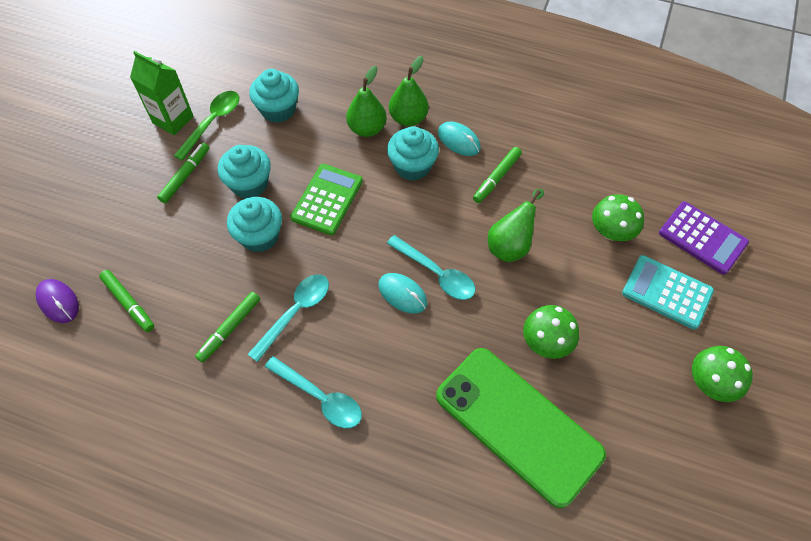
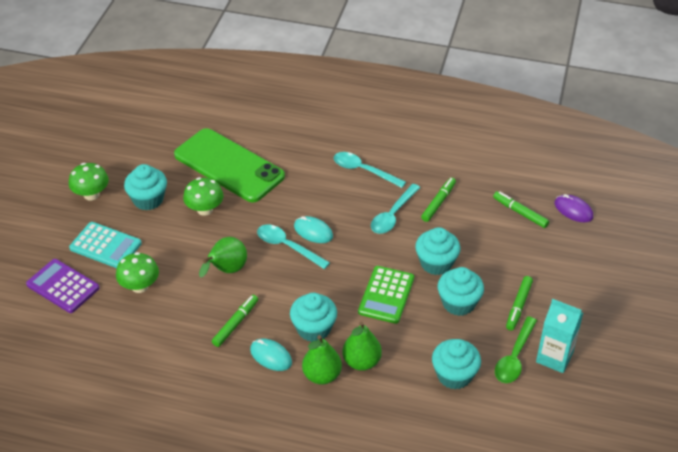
camera: 175 degrees right, 15 degrees down
(173, 120) = (554, 357): green carton -> turquoise carton
(627, 366) = (148, 200): none -> turquoise cupcake

